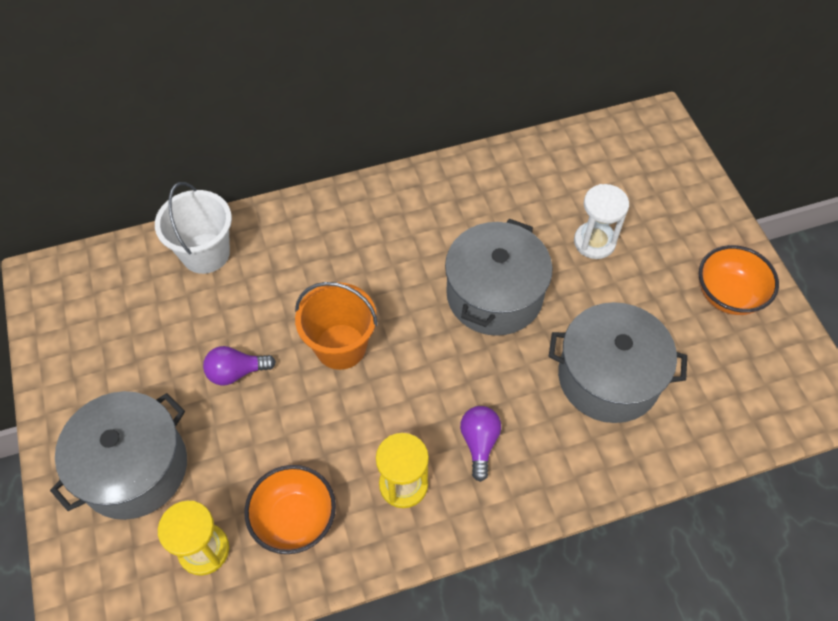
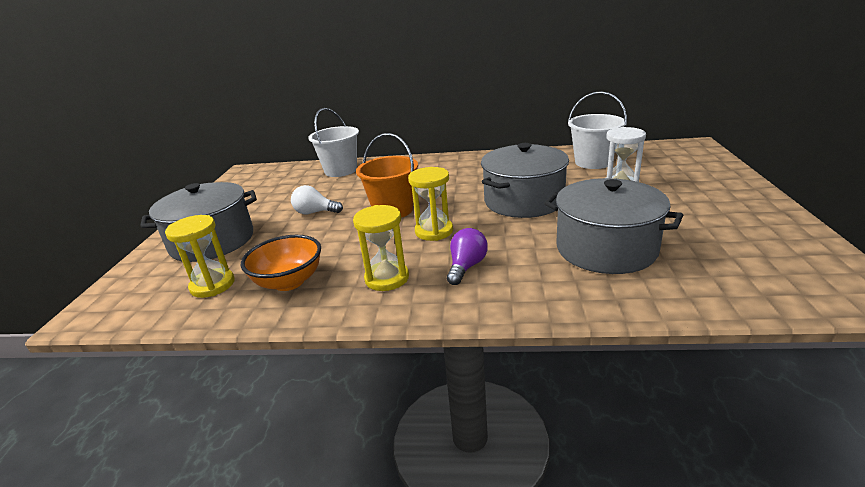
camera: 25 degrees right, 30 degrees down
(236, 372) = (315, 212): purple light bulb -> white light bulb
(414, 383) = (434, 231): none -> yellow hourglass
(549, 182) = (593, 162): none -> white bucket
(728, 295) = (744, 220): orange bowl -> none

